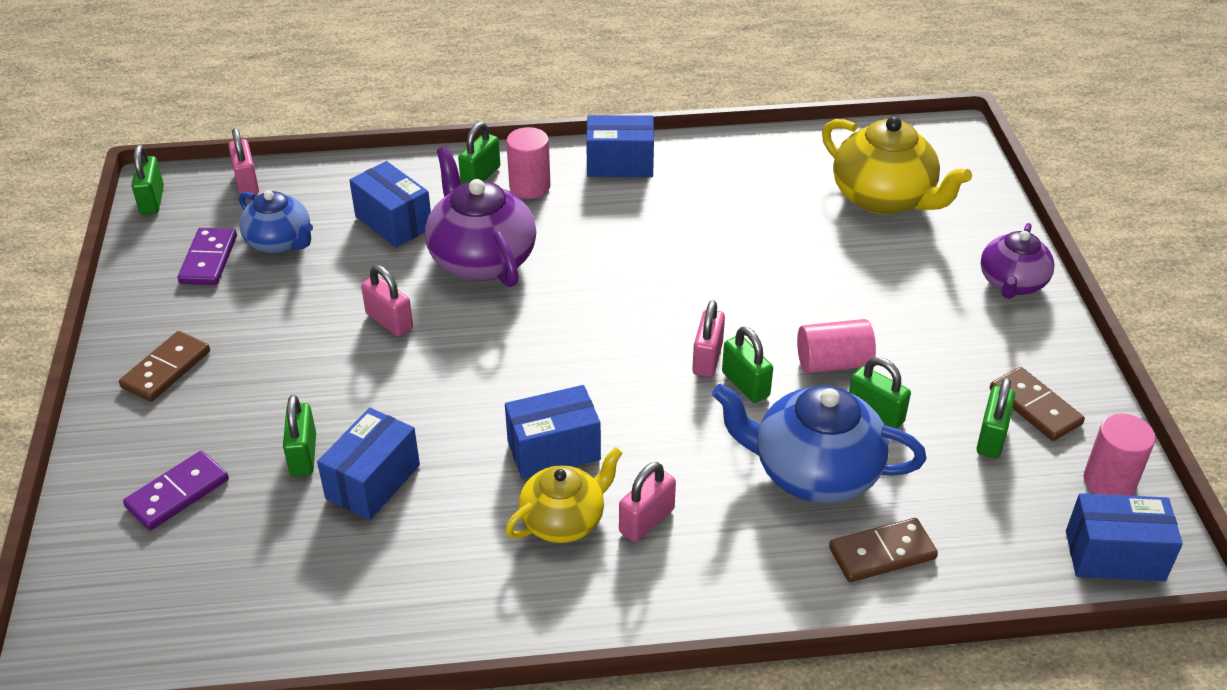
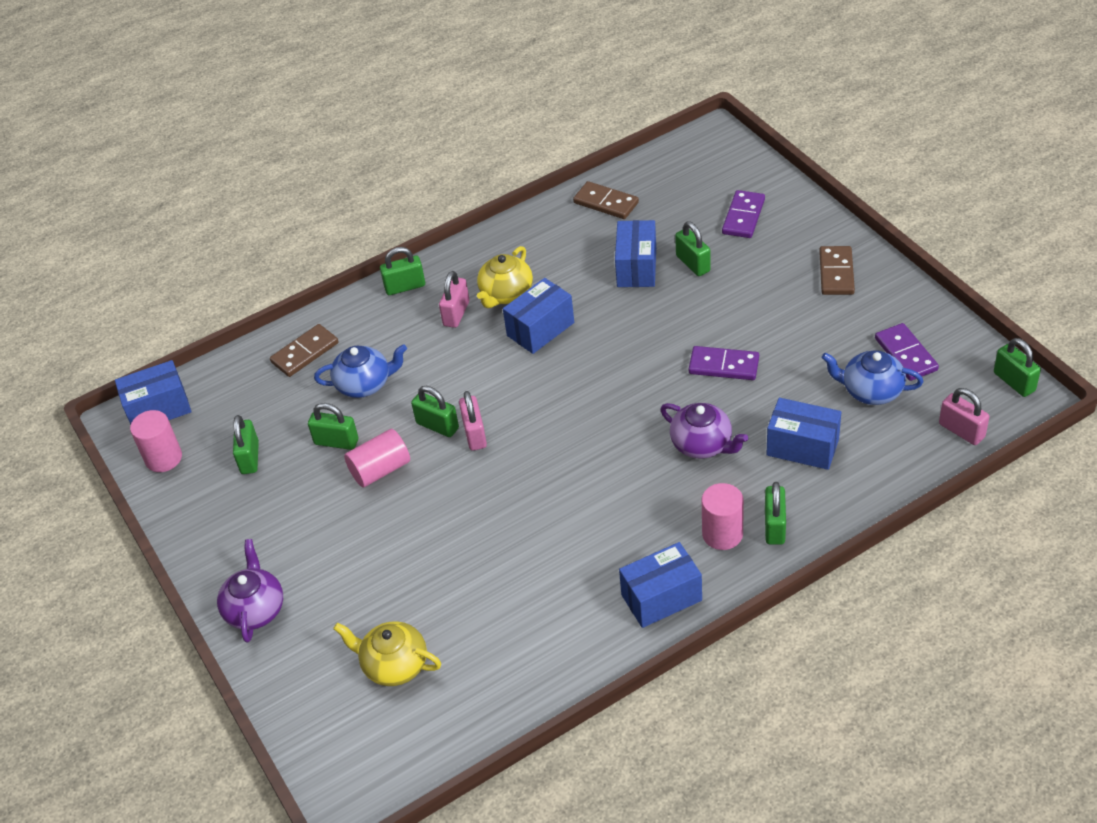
camera: 160 degrees right, 5 degrees up
(389, 321) = (724, 365): pink padlock -> purple domino
(481, 258) = (702, 444): purple teapot -> purple teapot, size x0.64
(696, 598) = (405, 286): none -> green padlock
(813, 472) = (365, 384): blue teapot -> blue teapot, size x0.64
(884, 198) = (394, 665): yellow teapot -> yellow teapot, size x0.64
(1035, 407) = (221, 495): brown domino -> brown domino (606, 203)

